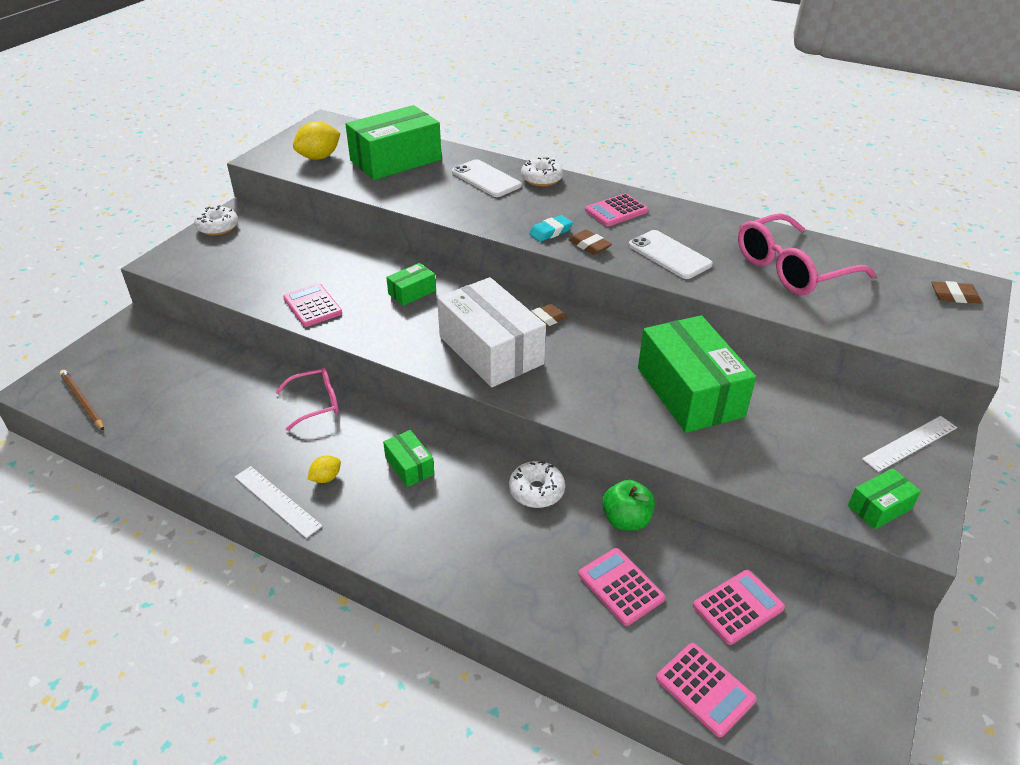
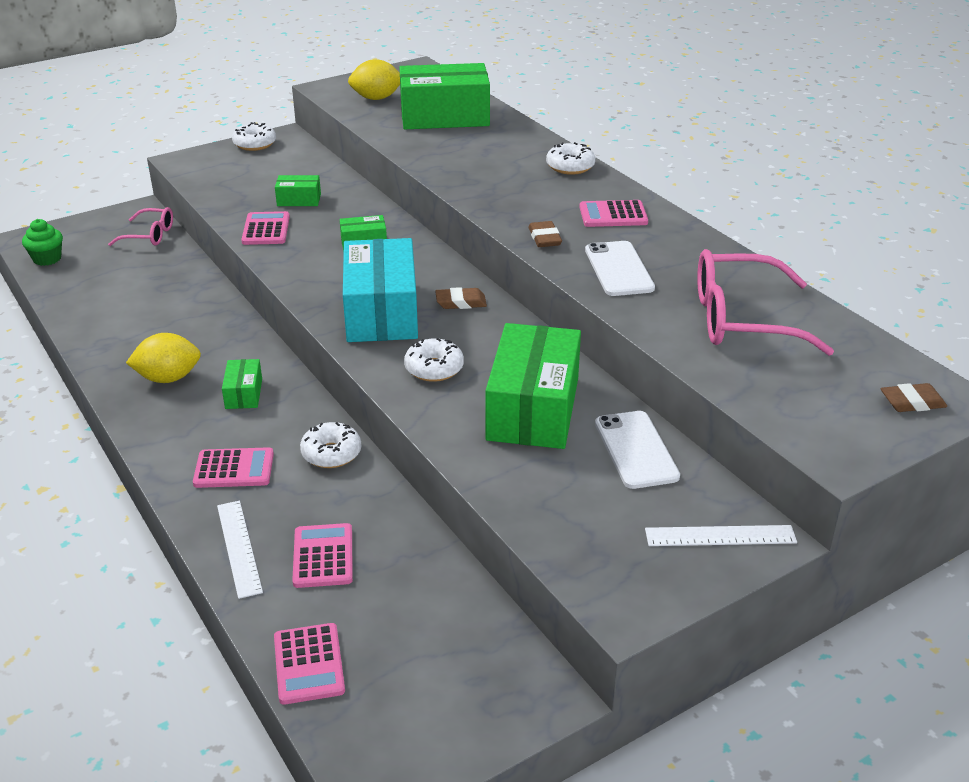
camera: 30 degrees right, 5 degrees down
(82, 401) = (47, 259): brown pencil -> green cupcake
(277, 501) = (115, 381): white ruler -> white ruler (239, 548)
(316, 403) = (218, 318): pink glasses -> pink glasses (150, 235)
(326, 478) = (168, 378): yellow lemon -> yellow lemon, size x1.88
(486, 179) = (513, 153): white phone -> white phone (635, 450)
(490, 350) = (381, 312): white box -> turquoise box
(550, 231) = (520, 216): turquoise eraser -> none
(583, 385) = (434, 368): none -> white donut
(626, 520) = (387, 507): green apple -> none
(738, 607) = (412, 618): pink calculator -> pink calculator (234, 469)
(879, 507) = (610, 575): green box -> green box (299, 200)
(954, 296) = (912, 402): brown eraser -> brown eraser turned 45 degrees counterclockwise

